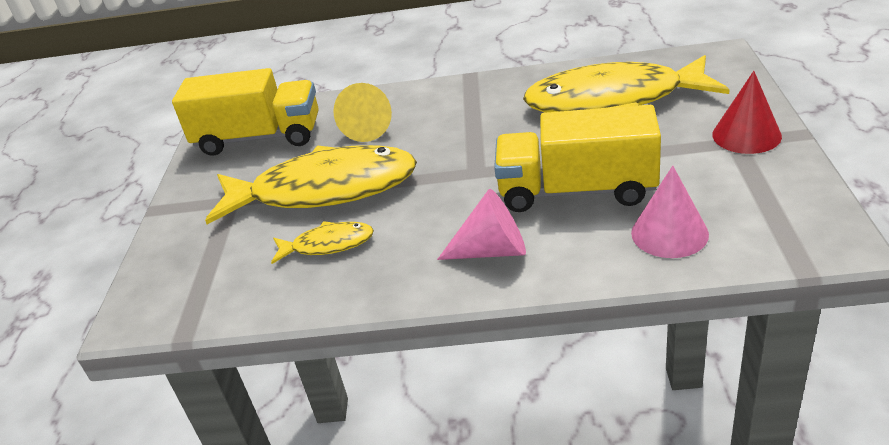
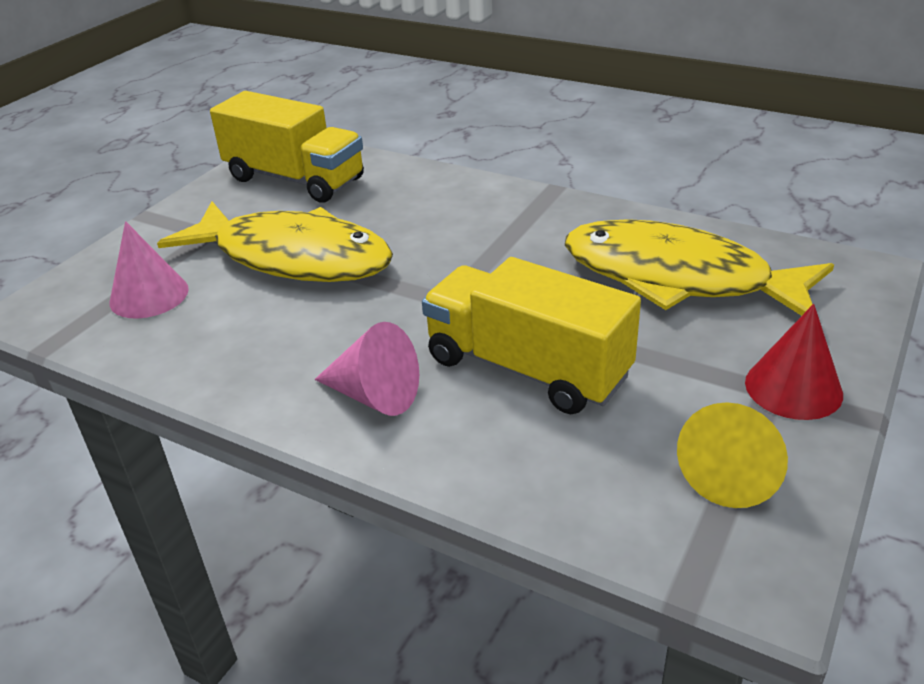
camera: 25 degrees right, 0 degrees up
(328, 245) = (239, 316): yellow fish -> none
(369, 128) = (399, 208): yellow cone -> yellow cone (732, 473)
(669, 233) = (574, 467): pink cone -> pink cone (149, 295)

